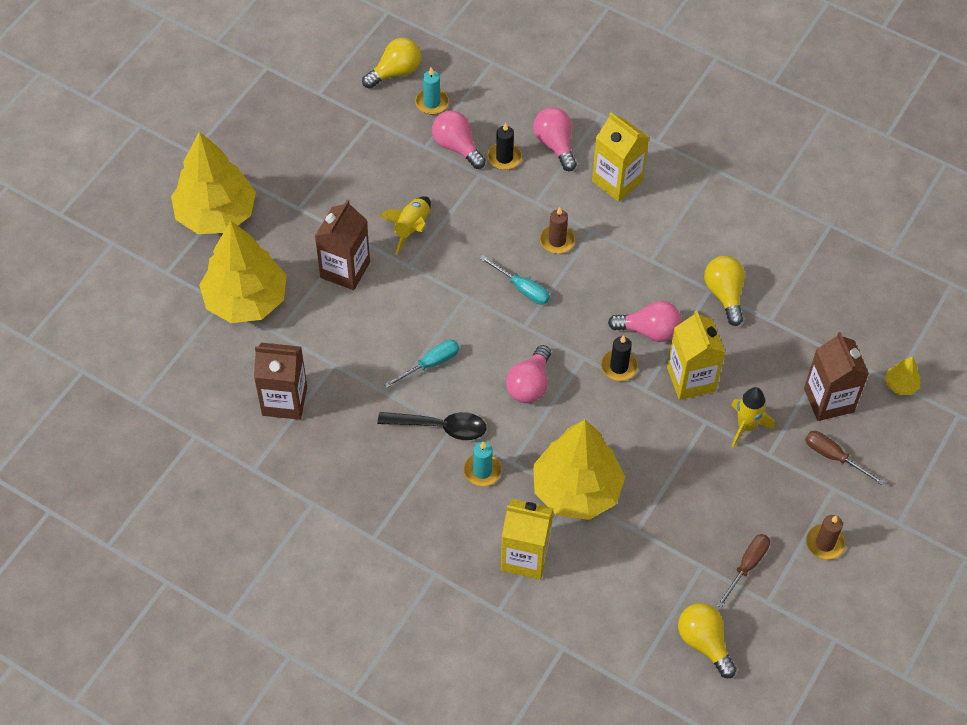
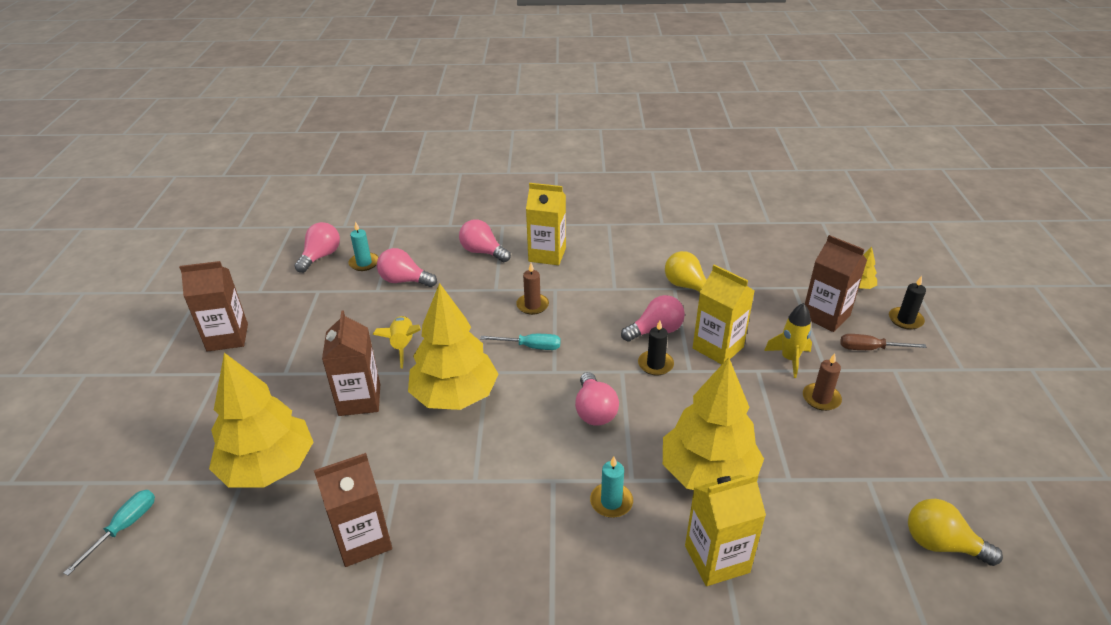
camera: 30 degrees left, 20 degrees down
(216, 214) = (200, 411): yellow tree -> yellow tree (455, 396)
(268, 140) = (227, 337): none -> brown carton
(395, 72) = (321, 256): yellow light bulb -> pink light bulb
(431, 364) = (493, 436): turquoise screwdriver -> turquoise screwdriver (124, 527)
(440, 427) = (541, 484): black spoon -> none
(504, 157) = (448, 273): black candle -> black candle (905, 320)
(747, 566) = (901, 459): brown screwdriver -> none
(825, 543) = (934, 410): brown candle -> brown candle (821, 398)

